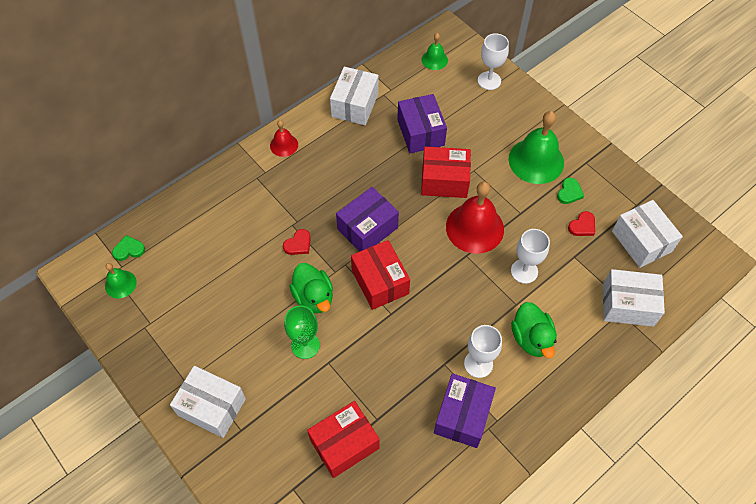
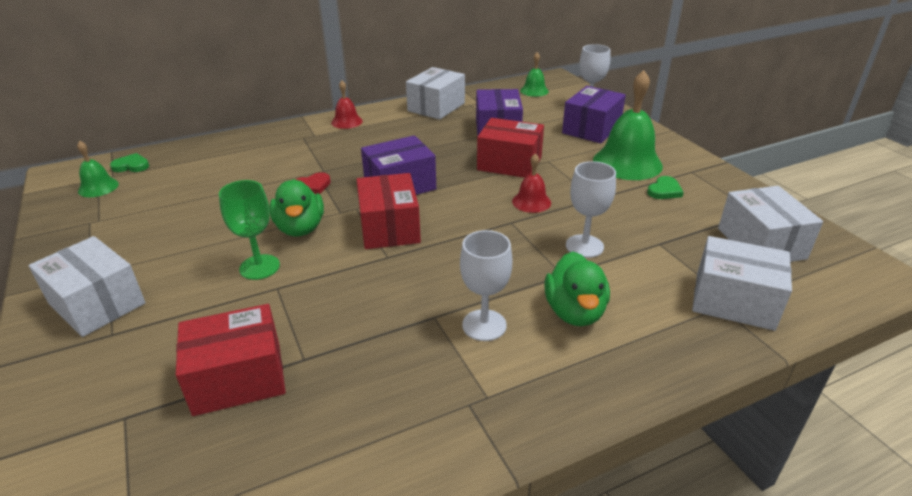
camera: 15 degrees right, 25 degrees down
(462, 416) = (434, 380): purple box -> purple box (591, 129)
(474, 228) = (531, 202): red bell -> red bell, size x0.52
(582, 226) = (676, 219): red heart -> none

